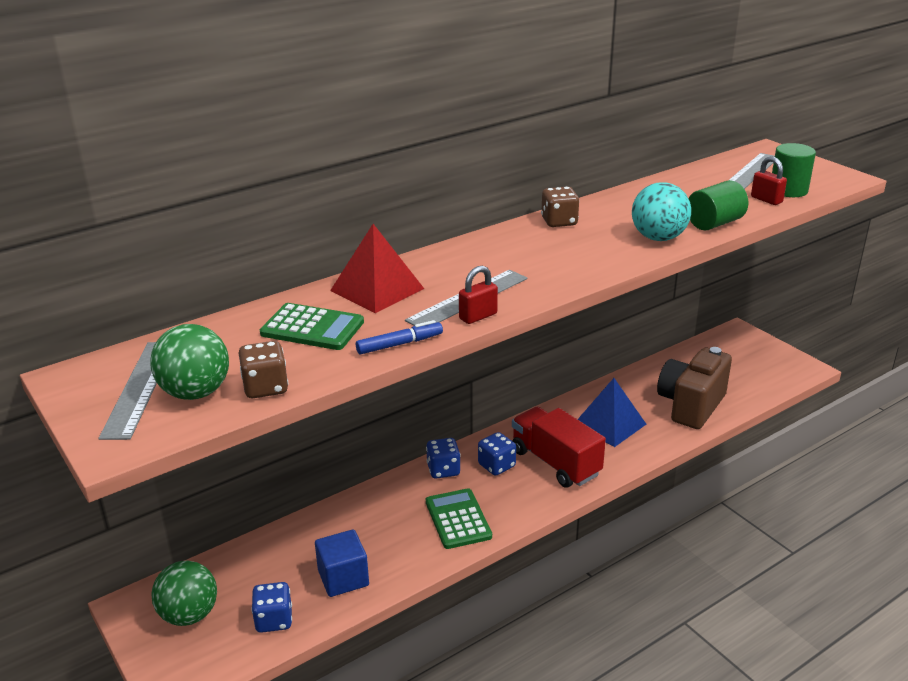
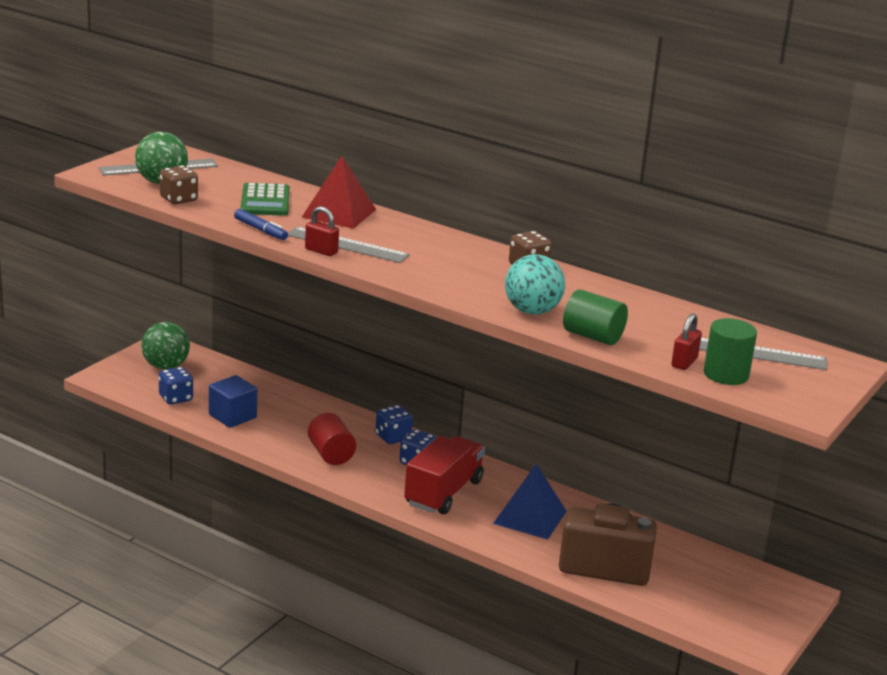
camera: 65 degrees right, 5 degrees down
(458, 519) = (331, 454): green calculator -> red cylinder

